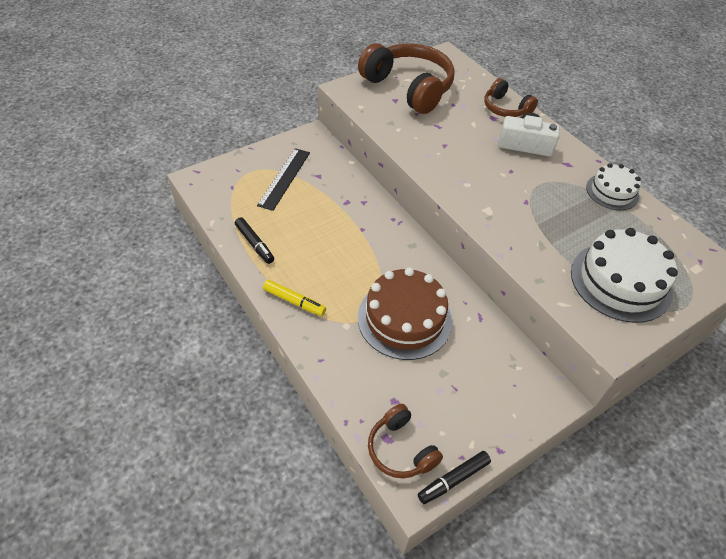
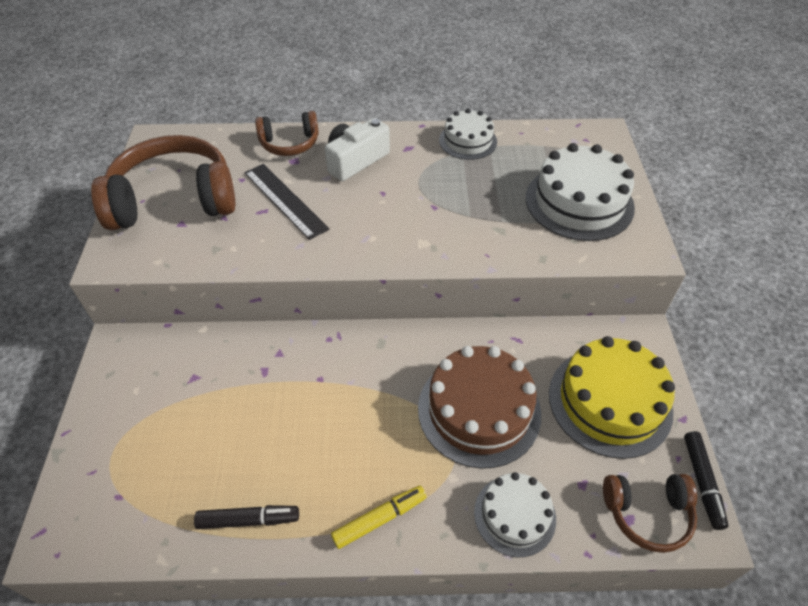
camera: 55 degrees left, 0 degrees up
(284, 178) = (162, 419): black ruler -> black ruler (285, 200)
(344, 369) = (514, 515): none -> white cake
(475, 394) = (610, 401): none -> yellow cake

